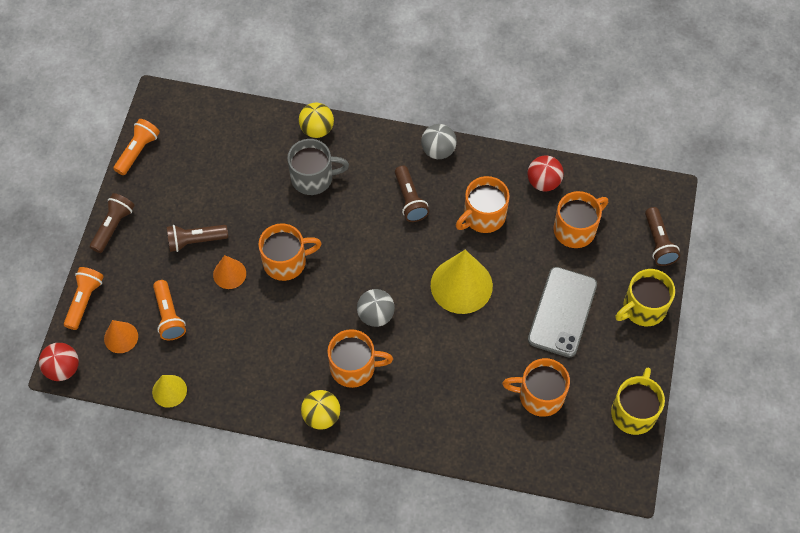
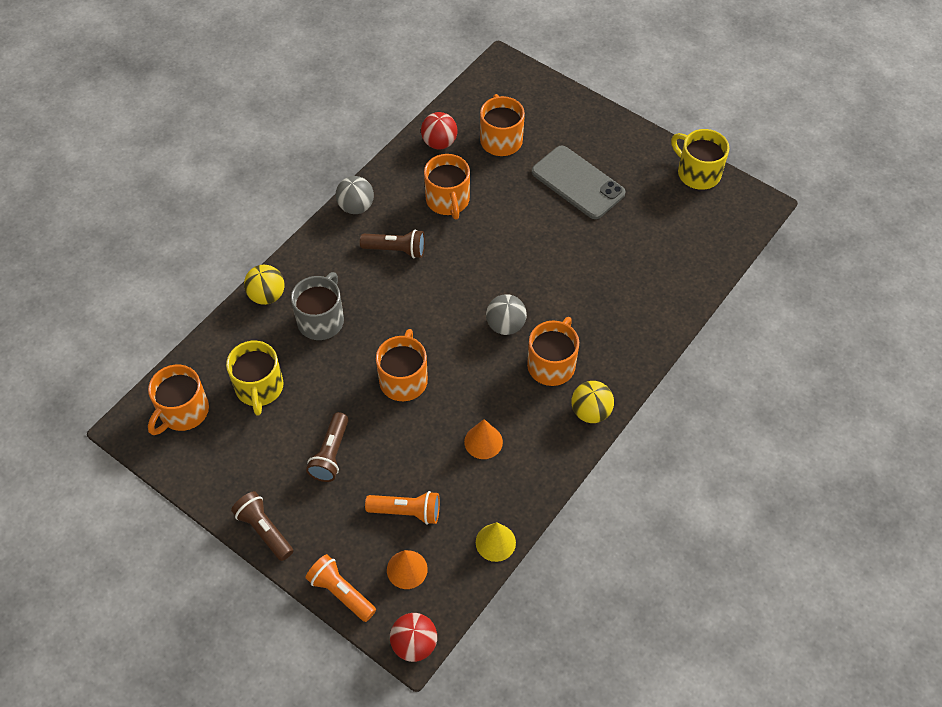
camera: 65 degrees left, 5 degrees down
(138, 151) = (183, 472): orange flashlight -> none
(229, 274) = (388, 436): orange cone -> orange cone (483, 442)
(461, 285) = (510, 245): yellow cone -> none
(540, 395) = (651, 232): orange mug -> orange mug (183, 411)
(643, 308) = (603, 126): yellow mug -> yellow mug (259, 388)
(658, 242) = (546, 90): brown flashlight -> none

